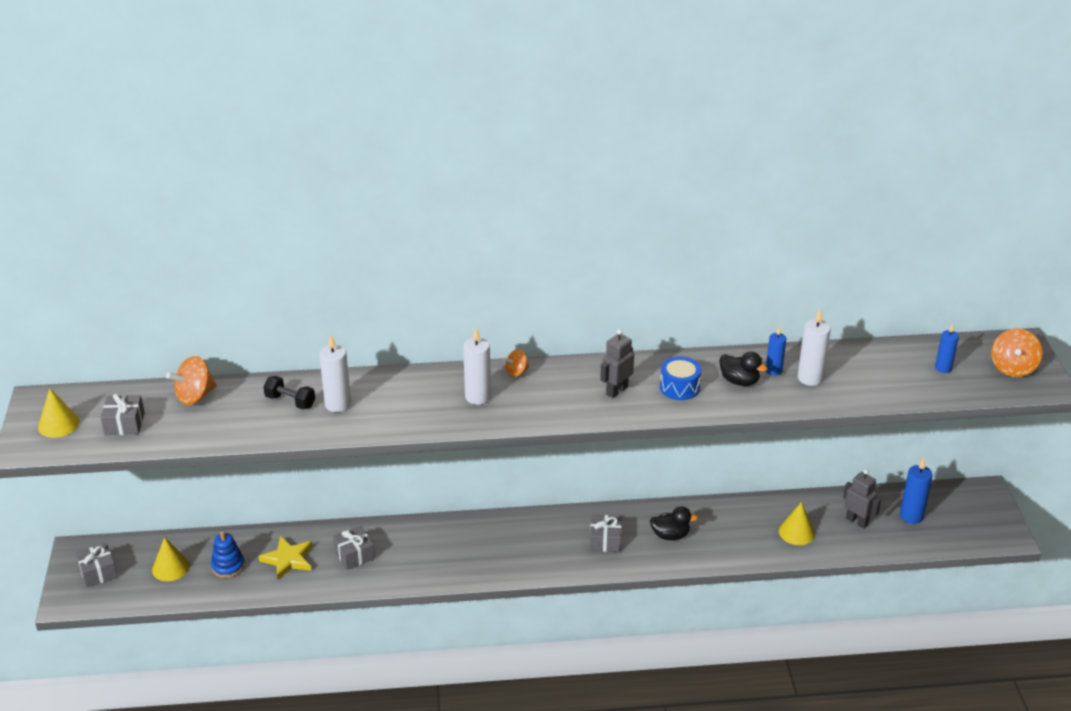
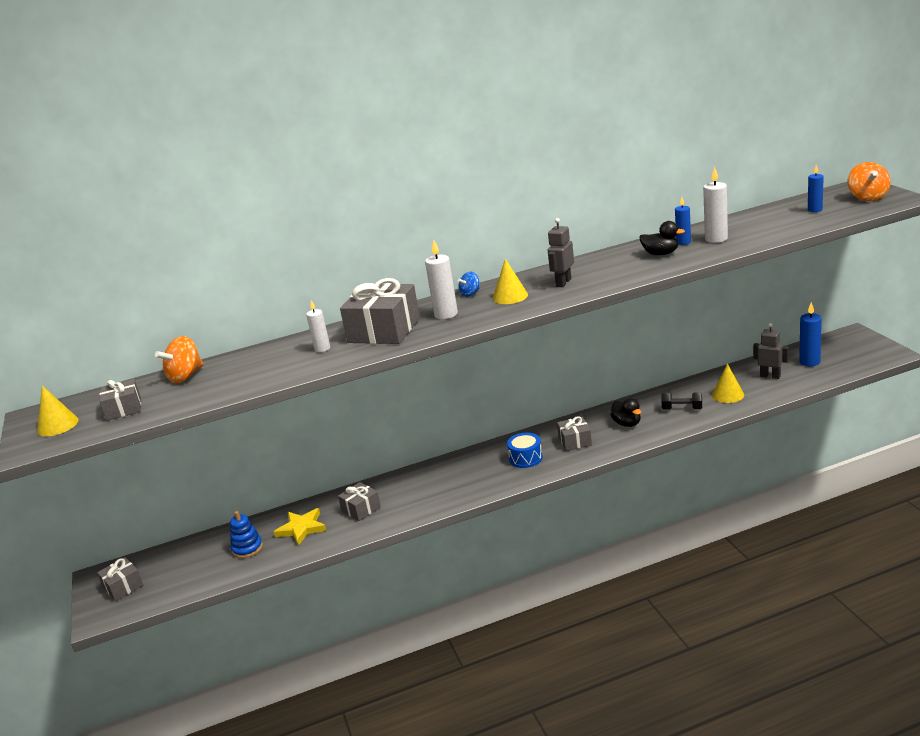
camera: 10 degrees left, 10 degrees down
(170, 568) = (193, 564): yellow cone -> yellow cone (510, 296)
(290, 401) = (277, 357): black dumbbell -> black dumbbell (682, 409)
(338, 404) = (322, 348): white candle -> white candle, size x0.65
(407, 399) = (384, 330): none -> grey gift
(516, 372) = (470, 293): orange spinning top -> blue spinning top
(670, 535) = (627, 423): black duck -> black duck turned 75 degrees clockwise
(679, 387) = (614, 268): blue drum -> blue drum (525, 458)

